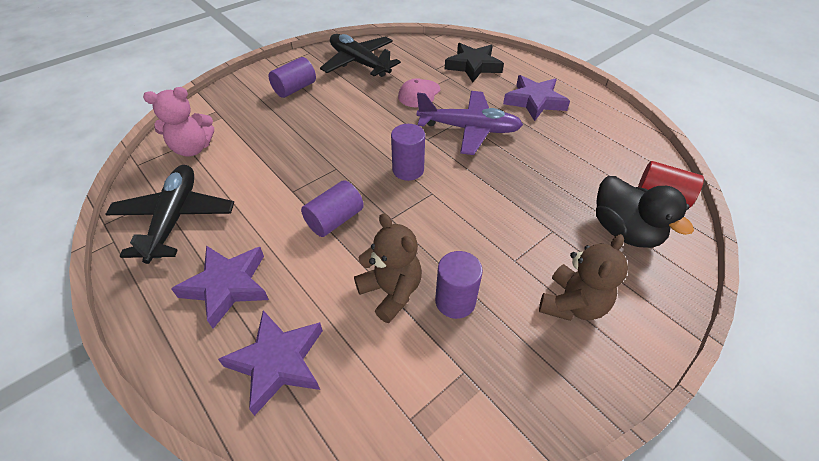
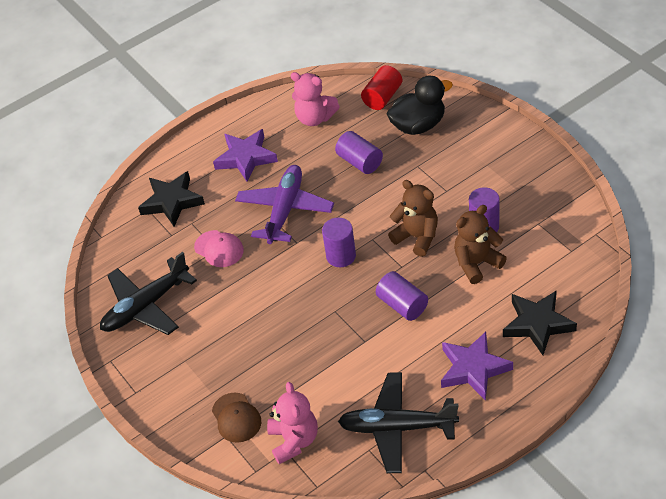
camera: 80 degrees left, 0 degrees up
(231, 115) = (236, 418): none -> brown cap
(278, 362) = (538, 324): purple star -> black star
(295, 89) = (192, 364): purple cylinder -> purple cylinder (360, 162)
(572, 304) = (485, 164): brown teddy bear -> brown teddy bear (417, 237)
(605, 143) = (315, 118): none -> pink teddy bear

